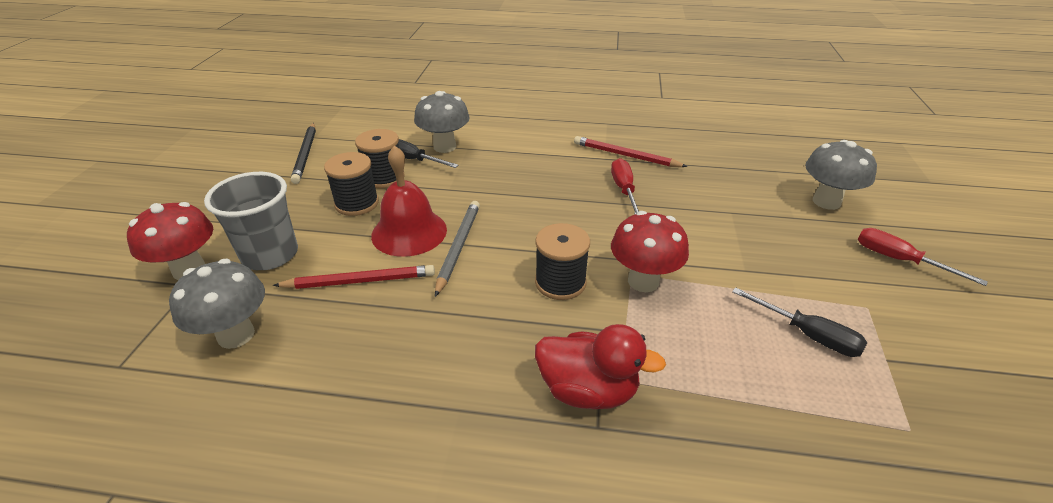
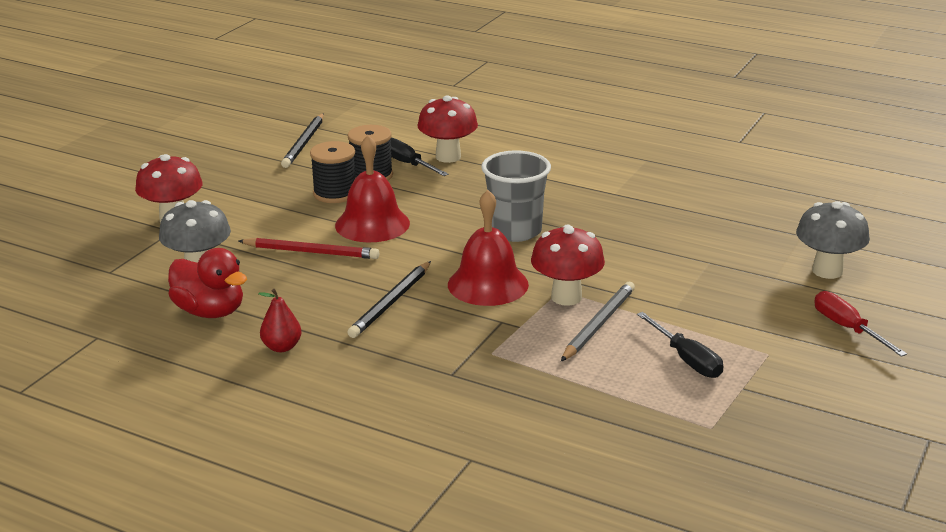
camera: 20 degrees right, 10 degrees down
(270, 255) = (243, 220): grey cup -> grey cup (515, 231)
(377, 440) = (282, 347): none -> red pear
(445, 147) = (448, 157): grey mushroom -> red mushroom
(458, 247) = (411, 243): grey pencil -> grey pencil (598, 325)
(475, 331) = (391, 302): none -> black pencil
(560, 282) = (488, 284): black spool -> red bell
(588, 390) = (459, 353): red duck -> red duck (210, 311)
(624, 190) = (610, 225): red screwdriver -> none
(626, 155) = (640, 194): red pencil -> none

